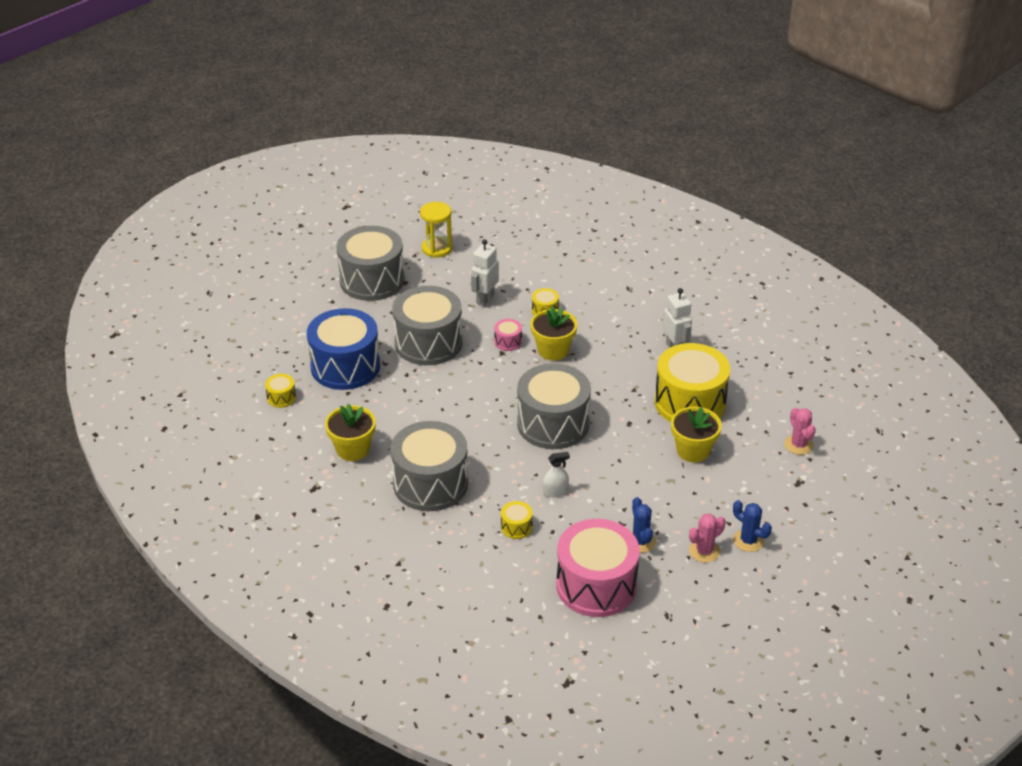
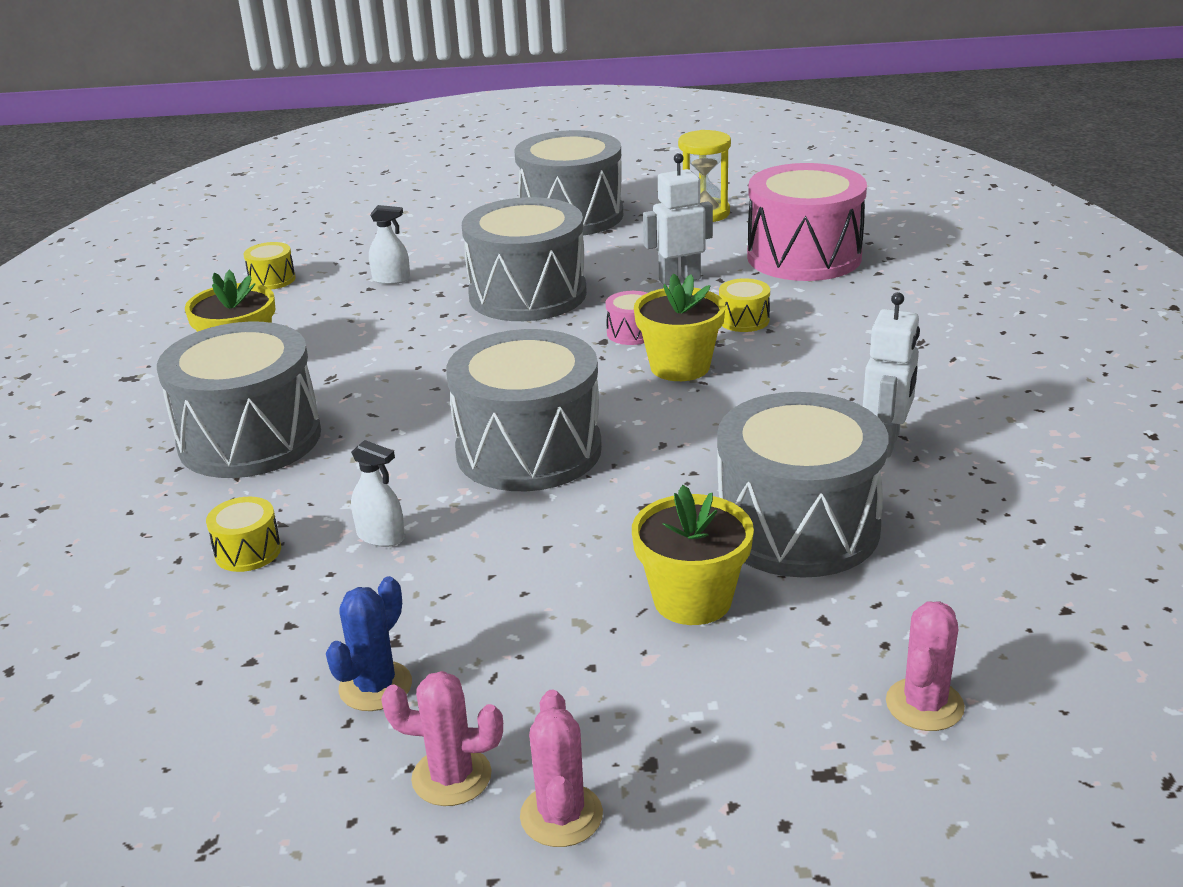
camera: 45 degrees right, 10 degrees down
(345, 366) = (391, 279): blue drum -> white spray bottle
(596, 585) = (197, 708): pink drum -> pink drum (804, 257)
(690, 402) = (797, 527): yellow drum -> grey drum
(748, 540) = (561, 815): blue cactus -> pink cactus

